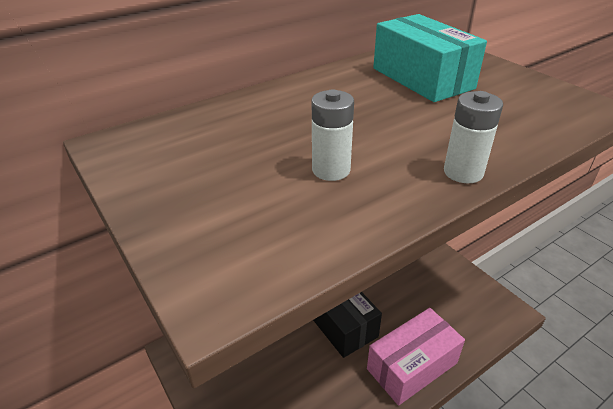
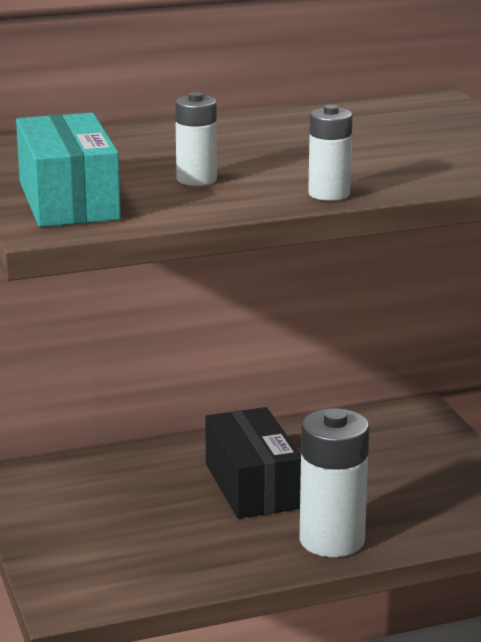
camera: 15 degrees right, 15 degrees down
(412, 366) = (332, 540): pink box -> white battery
(422, 78) = (377, 127): turquoise box -> turquoise box (68, 201)

